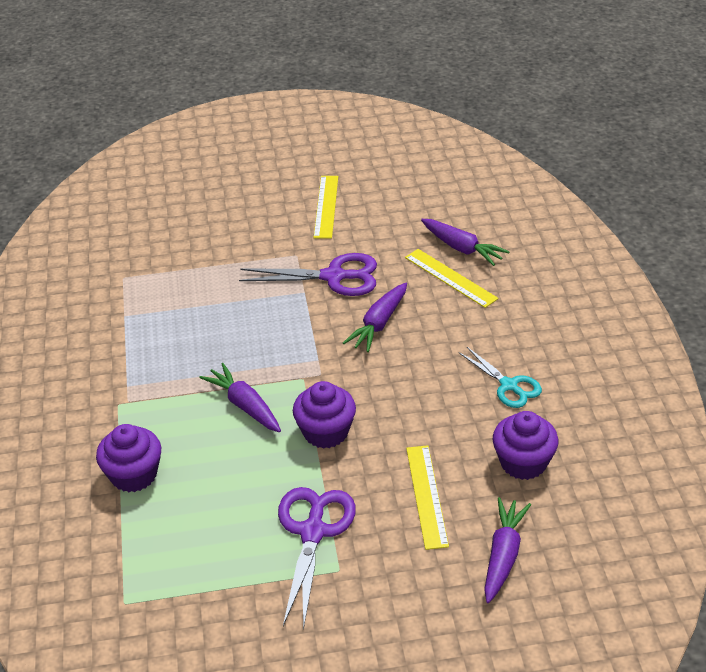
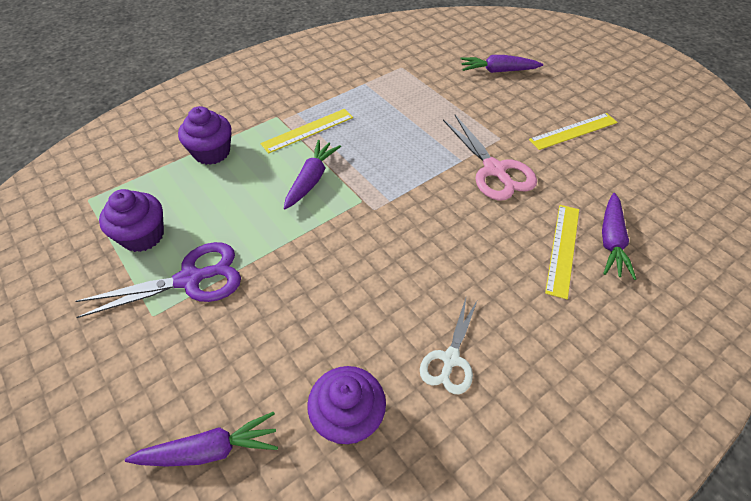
camera: 60 degrees right, 10 degrees up
(326, 432) = (308, 240): purple cupcake -> purple cupcake (143, 236)
(333, 277) = (494, 170): purple scissors -> pink scissors
(379, 324) = (461, 222): purple carrot -> purple carrot (498, 71)
(427, 496) = (265, 347): yellow ruler -> yellow ruler (308, 130)
(508, 385) = (450, 359): turquoise scissors -> white scissors

